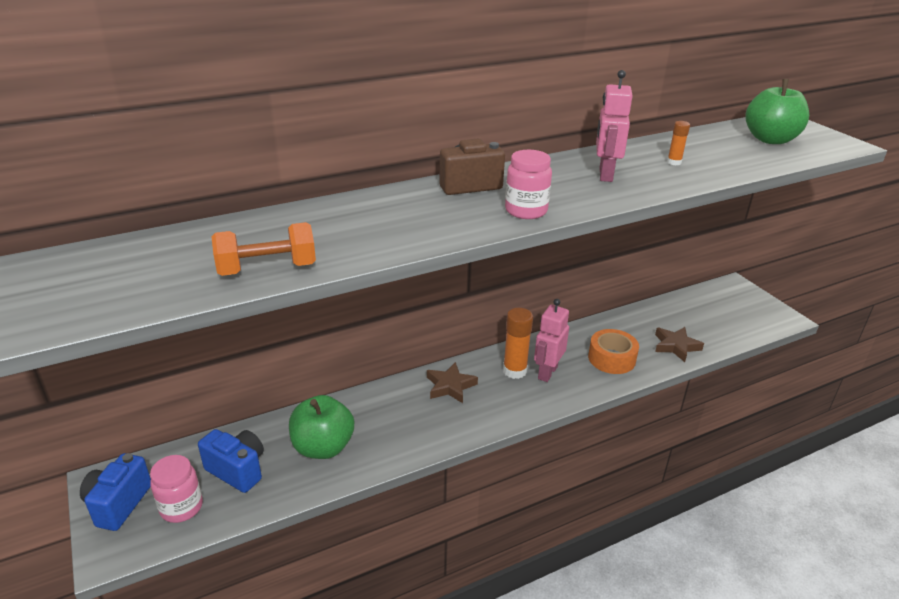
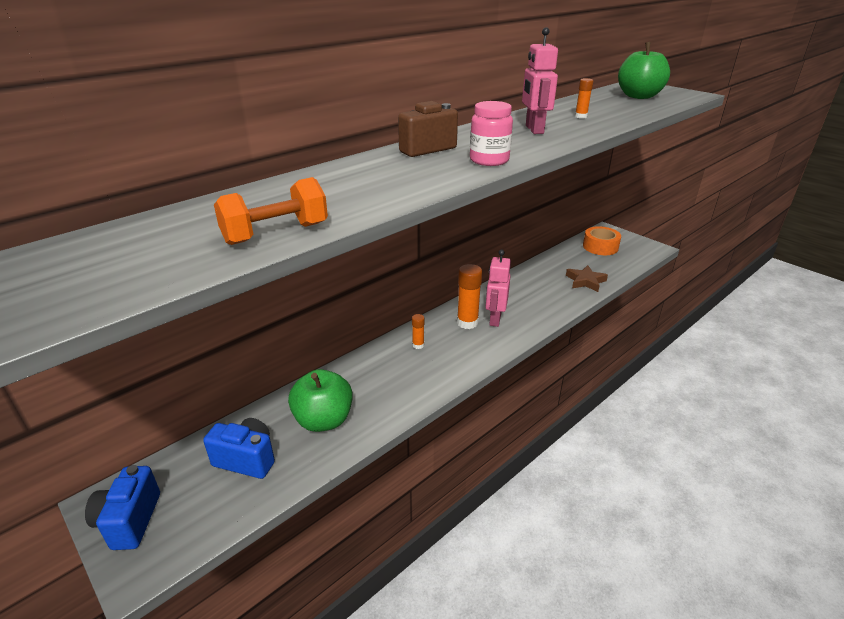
camera: 15 degrees left, 0 degrees up
(181, 507) = (201, 508): pink jar -> none
(450, 386) = (418, 345): brown star -> orange glue stick
(611, 358) = (541, 299): orange tape -> orange tape (600, 247)

